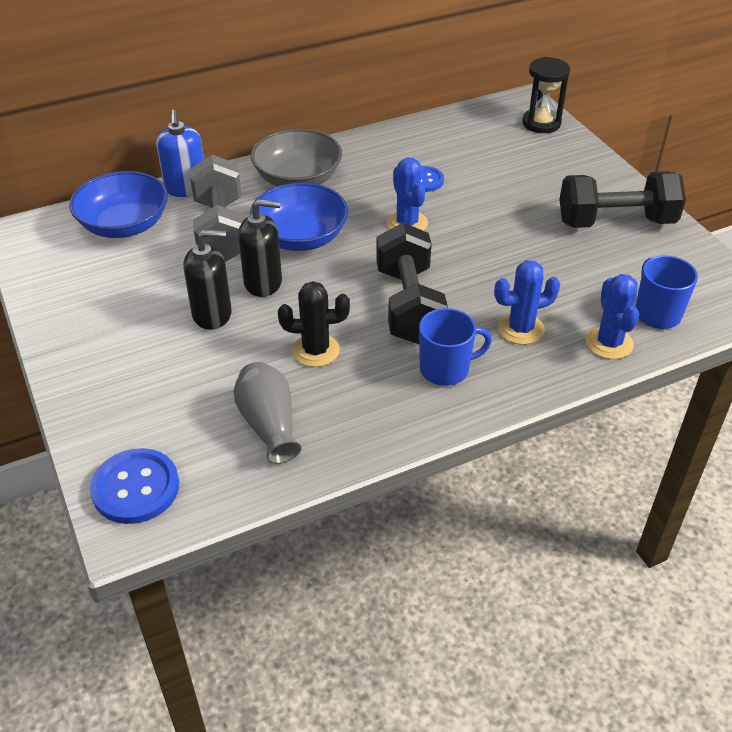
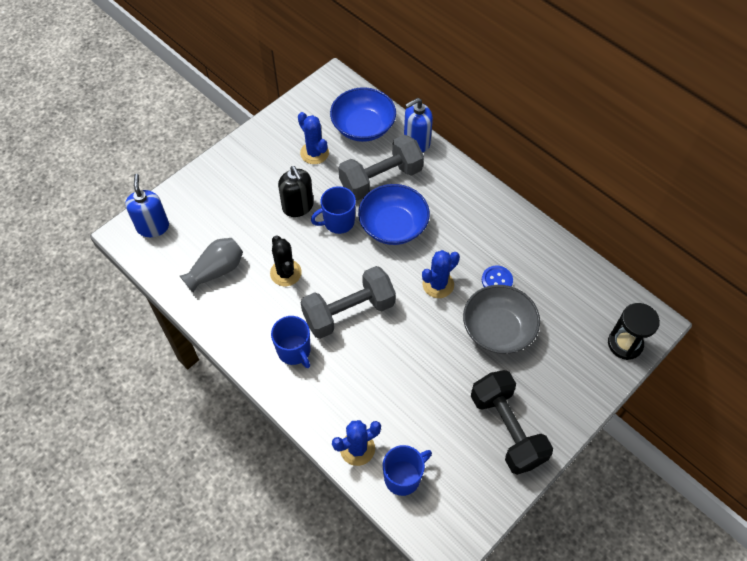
camera: 70 degrees right, 15 degrees up
(135, 488) = (153, 227): blue button -> blue soap dispenser
(263, 282) = (338, 222): black soap dispenser -> blue mug
(298, 179) = (458, 201): grey bowl -> grey bowl (498, 329)
(409, 305) = (349, 312): black dumbbell -> grey dumbbell
(520, 329) = (350, 387): blue cactus -> blue cactus (314, 153)

